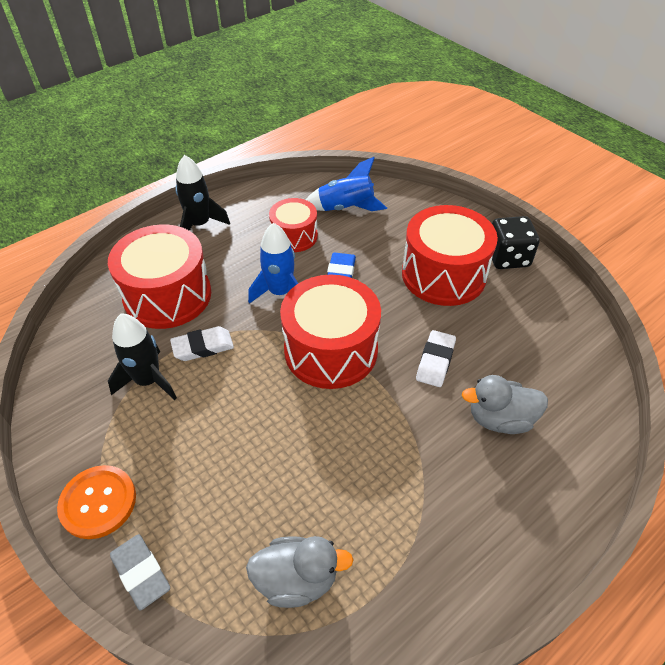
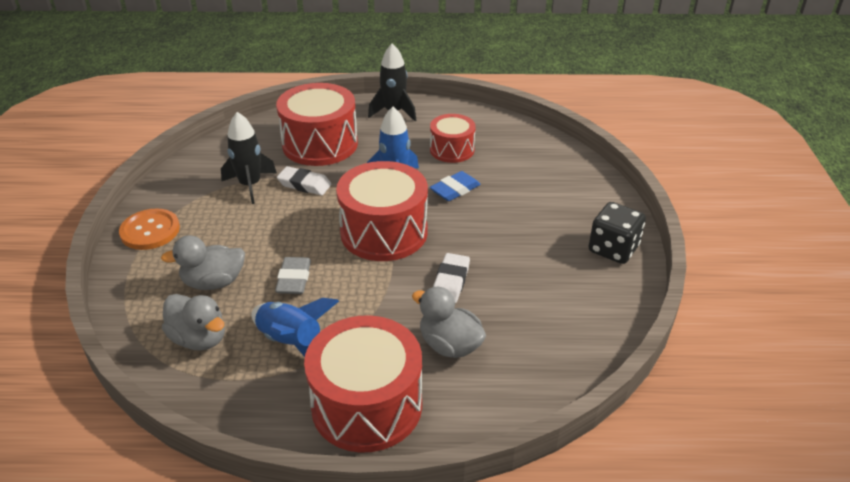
camera: 40 degrees right, 10 degrees down
(141, 573) = (129, 278): grey eraser -> grey eraser (294, 279)
(238, 510) = (214, 282): none -> grey duck
(346, 208) = (517, 150): blue rocket -> blue rocket (291, 342)
(435, 361) = (450, 281): white eraser -> white eraser turned 45 degrees counterclockwise
(443, 274) = (537, 232): red drum -> red drum (367, 405)

